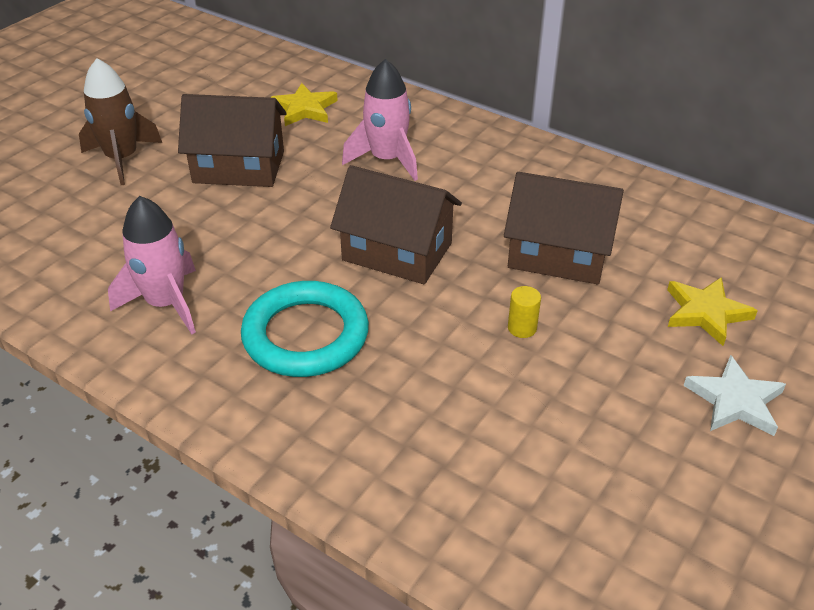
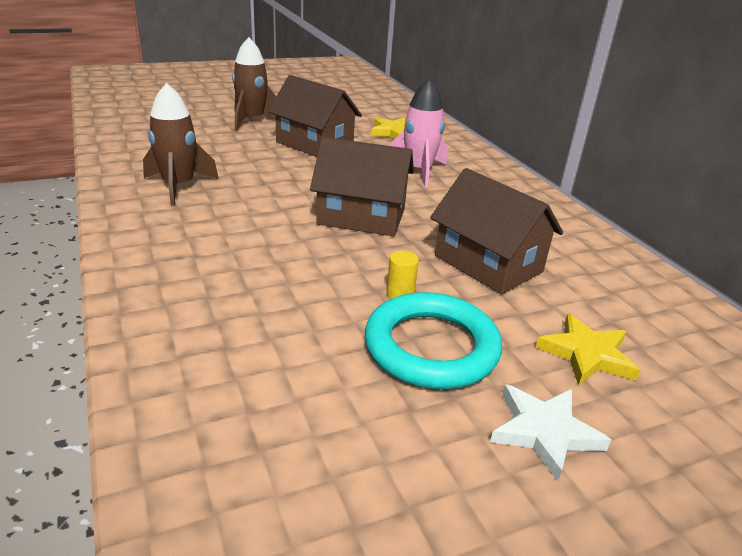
camera: 30 degrees right, 10 degrees down
(166, 303) = (179, 186): pink rocket -> brown rocket
(305, 335) = (237, 234): turquoise ring -> turquoise ring (431, 347)
(397, 251) = (361, 217): brown house -> brown house turned 45 degrees counterclockwise

